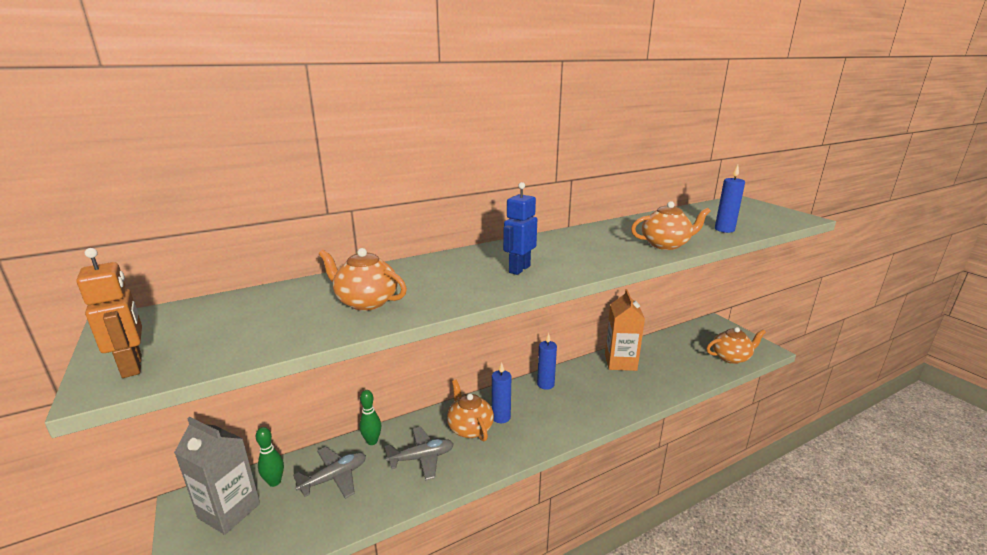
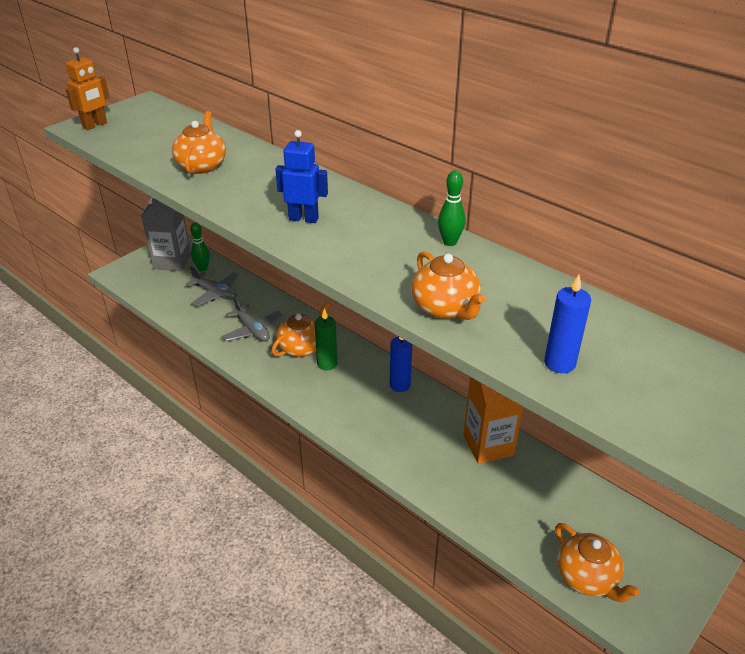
camera: 70 degrees right, 15 degrees up
(372, 441) = (261, 297): green bowling pin -> green bowling pin (450, 242)
(501, 417) = (327, 364): blue candle -> green candle

